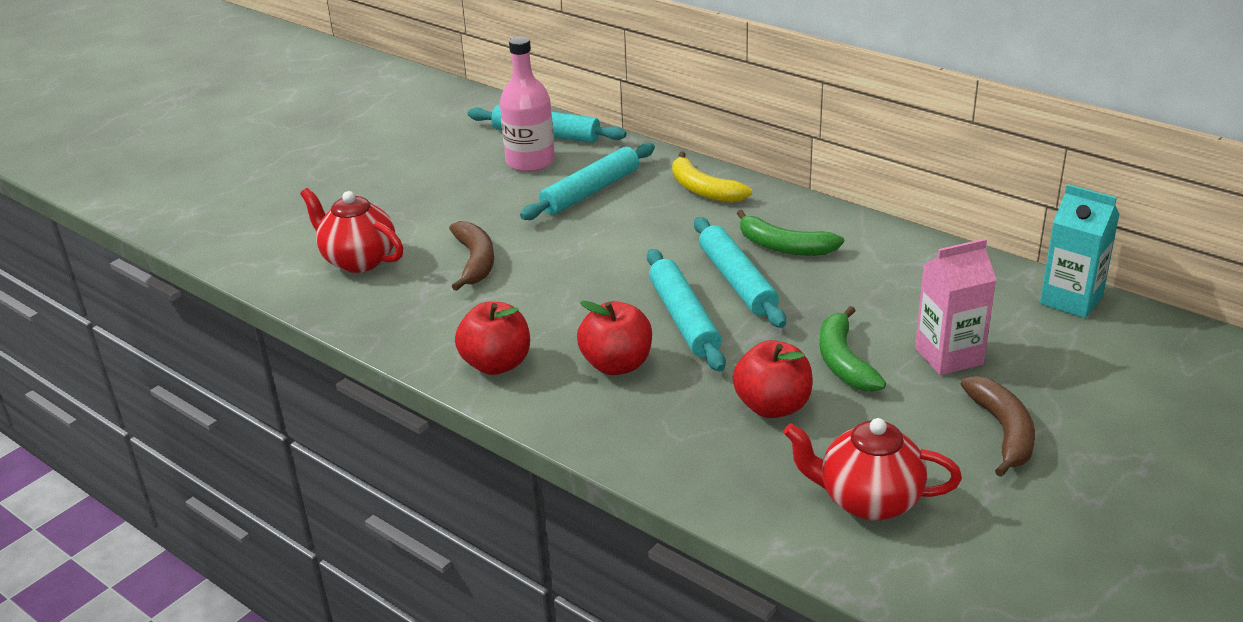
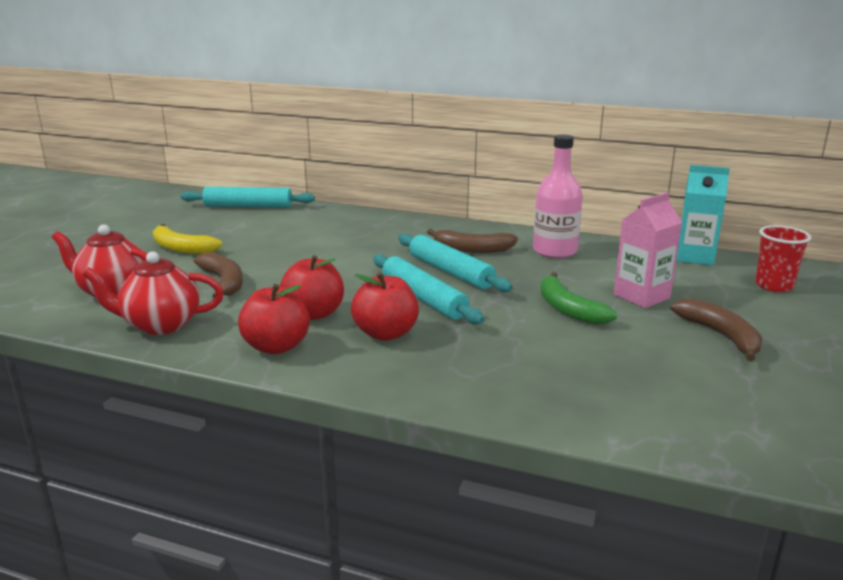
camera: 20 degrees left, 10 degrees down
(530, 162) = (243, 221): pink bottle -> pink bottle (554, 251)
(590, 191) = (301, 233): turquoise rolling pin -> none
(703, 190) = (389, 225): yellow banana -> yellow banana (181, 248)
(772, 406) = (535, 344): red apple -> red apple (314, 313)
(784, 246) = (472, 249): green banana -> brown banana
(868, 500) = (661, 396): red teapot -> red teapot (161, 325)
(1140, 365) = (773, 286): none -> red cup

